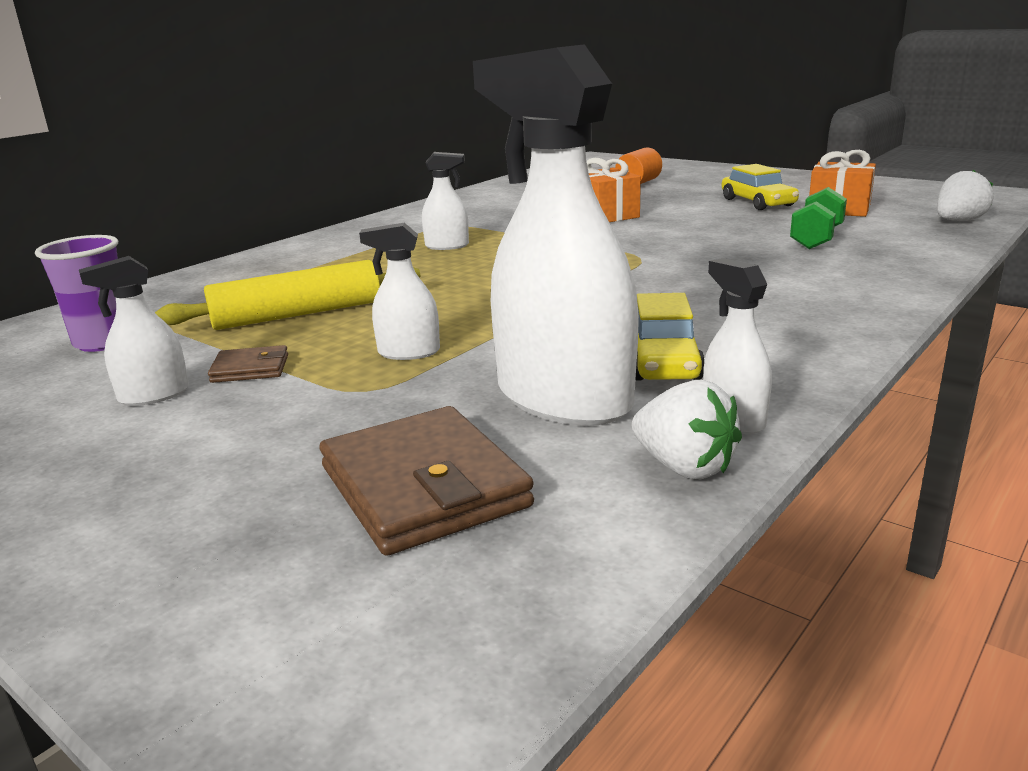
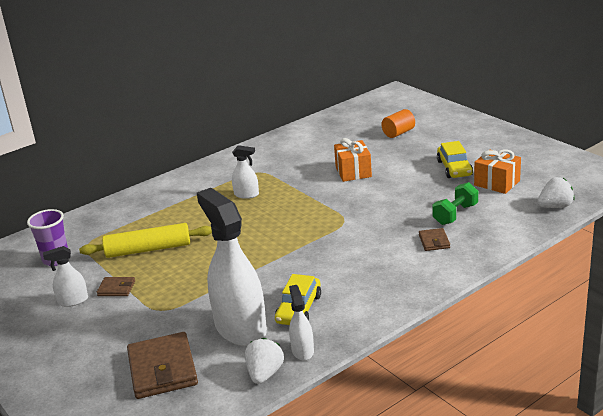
camera: 15 degrees right, 5 degrees up
(408, 352) = (189, 287): white spray bottle -> none
(684, 467) = (264, 374): white strawberry -> white strawberry turned 135 degrees counterclockwise
(819, 265) = (434, 241): none -> brown wallet

